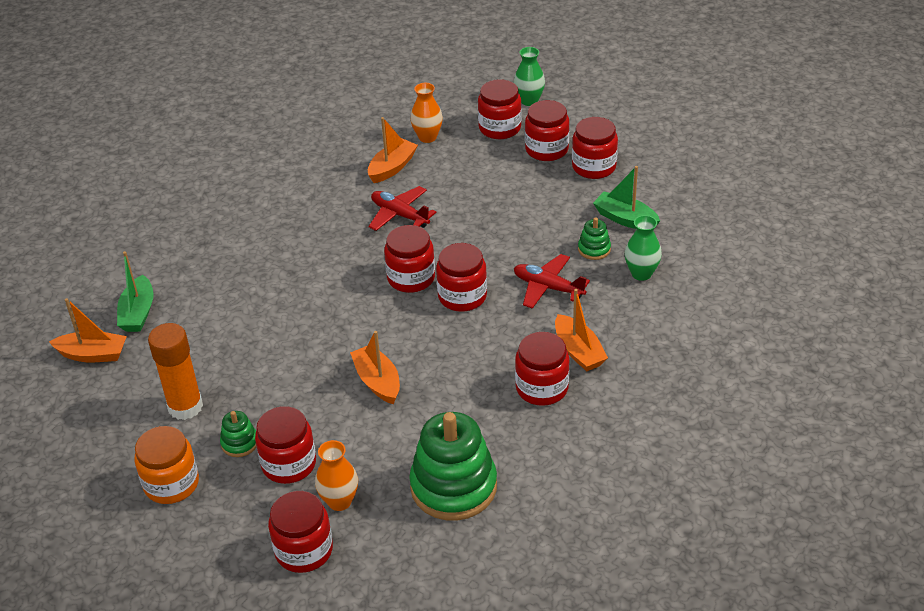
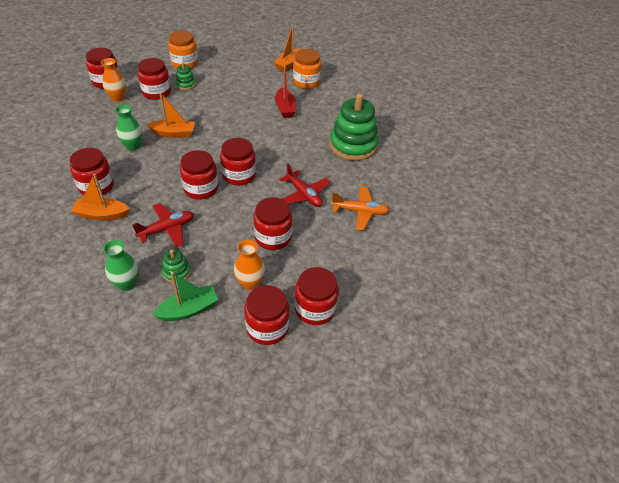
camera: 115 degrees right, 5 degrees up
(138, 313) = (306, 82): green boat -> orange jar
(185, 407) = (226, 77): orange glue stick -> none
(229, 303) = (285, 108): none -> red boat
(392, 167) = (360, 212): orange boat -> orange plane
(399, 215) = (304, 195): red plane -> red plane turned 75 degrees clockwise
(427, 137) = (384, 245): orange vase -> orange vase (250, 283)
(453, 486) = (80, 130): green stacking toy -> green stacking toy (353, 145)
(500, 128) = (367, 293): red jar -> red jar (273, 237)
(529, 101) = (395, 335): green vase -> green vase (133, 146)

